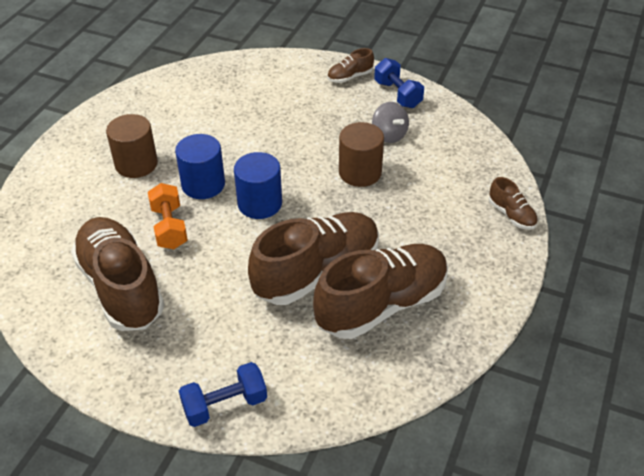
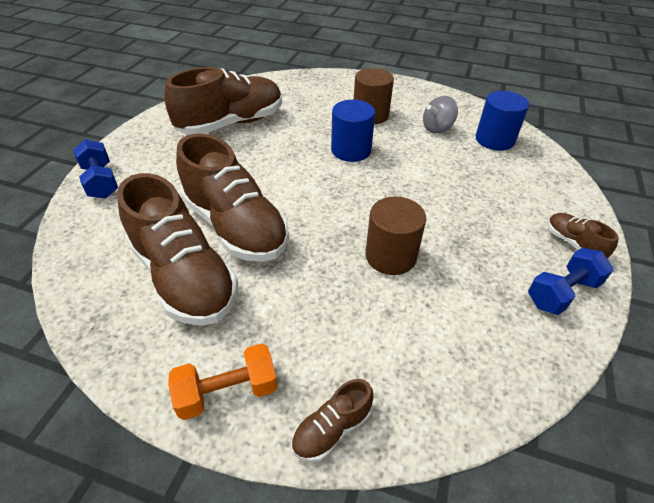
camera: 85 degrees right, 0 degrees up
(169, 227) = (296, 138): orange dumbbell -> orange dumbbell (227, 391)
(260, 203) = (329, 184): blue cylinder -> blue cylinder (494, 140)
(389, 135) = (469, 283): grey spinning top -> grey spinning top (437, 128)

